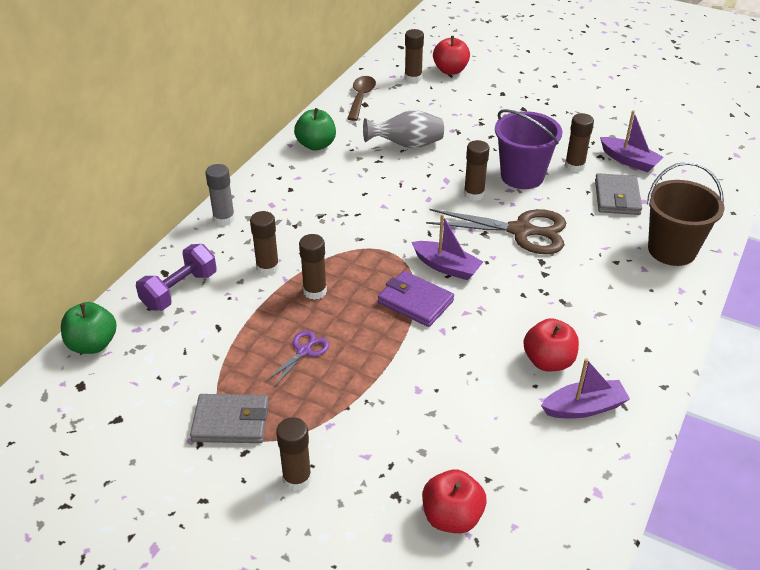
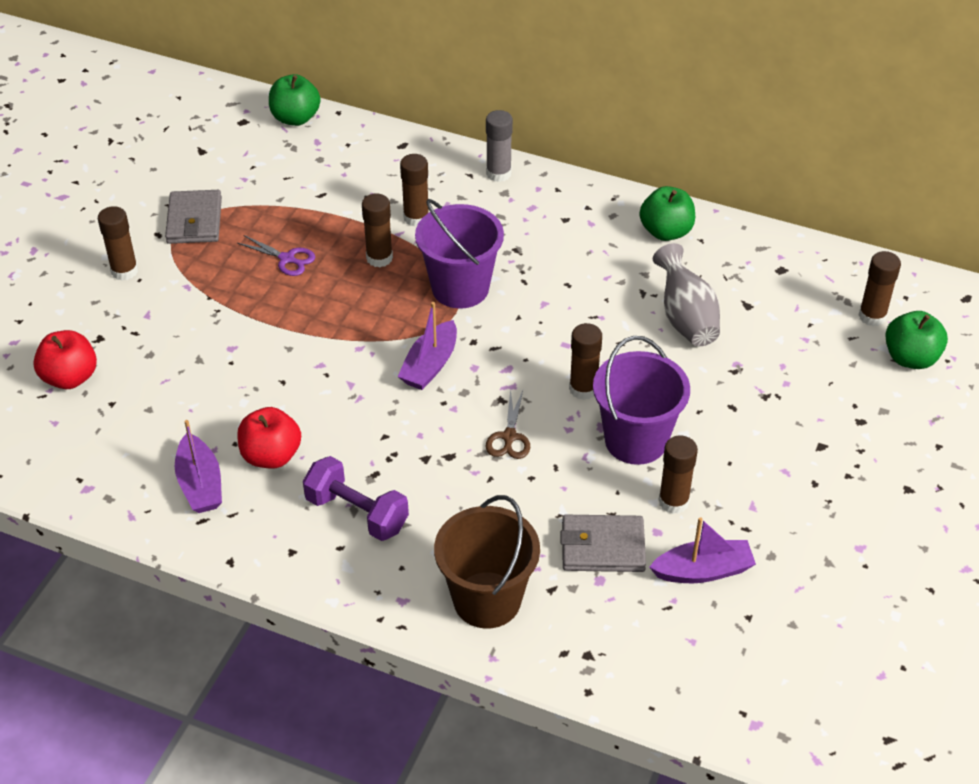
camera: 85 degrees right, 5 degrees up
(180, 290) = (374, 160): purple dumbbell -> purple dumbbell (357, 513)
(360, 247) = (460, 288): none -> purple bucket
(361, 98) = (797, 264): brown spoon -> none
(415, 302) = (366, 340): purple wallet -> none
(450, 70) = (910, 358): red apple -> green apple
(521, 231) = (509, 437): brown scissors -> brown scissors, size x0.49
(629, 161) = (703, 571): purple boat -> purple boat turned 135 degrees counterclockwise

